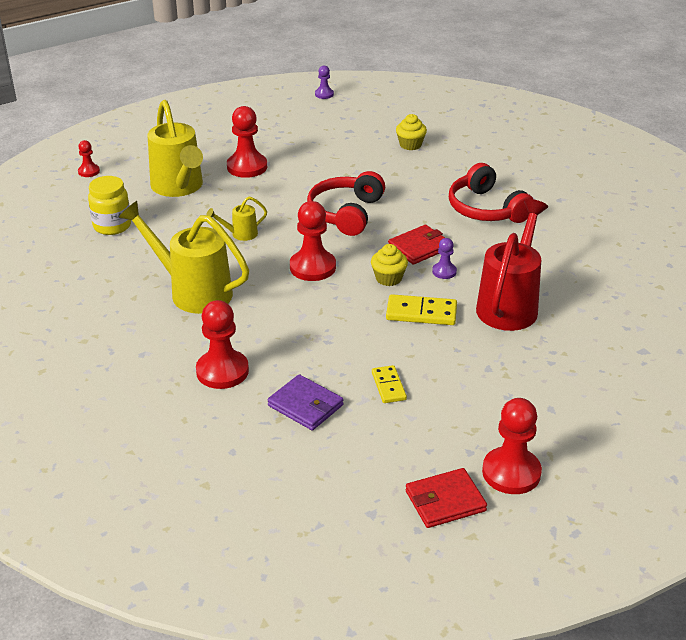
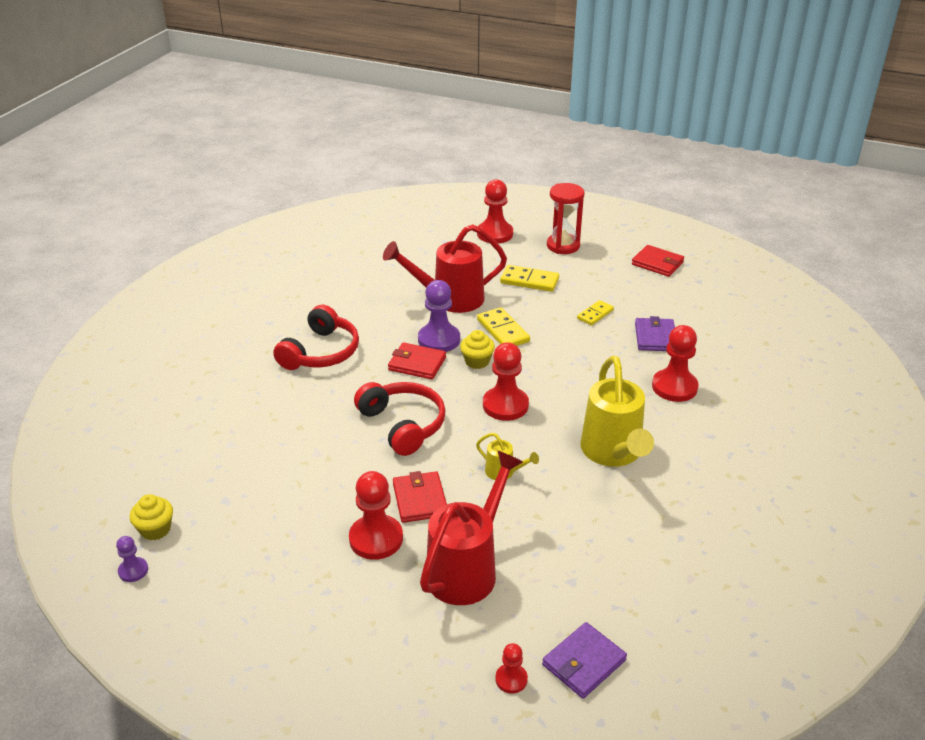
camera: 125 degrees left, 0 degrees up
(61, 196) = (584, 662): none -> purple wallet
(112, 226) = (587, 573): yellow jar -> none
(179, 187) = (467, 569): yellow watering can -> red watering can
(259, 193) = (420, 500): none -> red wallet
(346, 213) = (403, 425): red headphones -> red headphones turned 105 degrees counterclockwise
(410, 145) = (228, 441): yellow cupcake -> yellow cupcake (155, 529)
(444, 272) = (439, 340): purple pawn -> purple pawn, size x1.92
(498, 373) = (529, 281): none -> yellow domino
(511, 472) = (608, 251): red pawn -> red pawn (495, 234)
(558, 440) = (563, 246): none -> red hourglass

